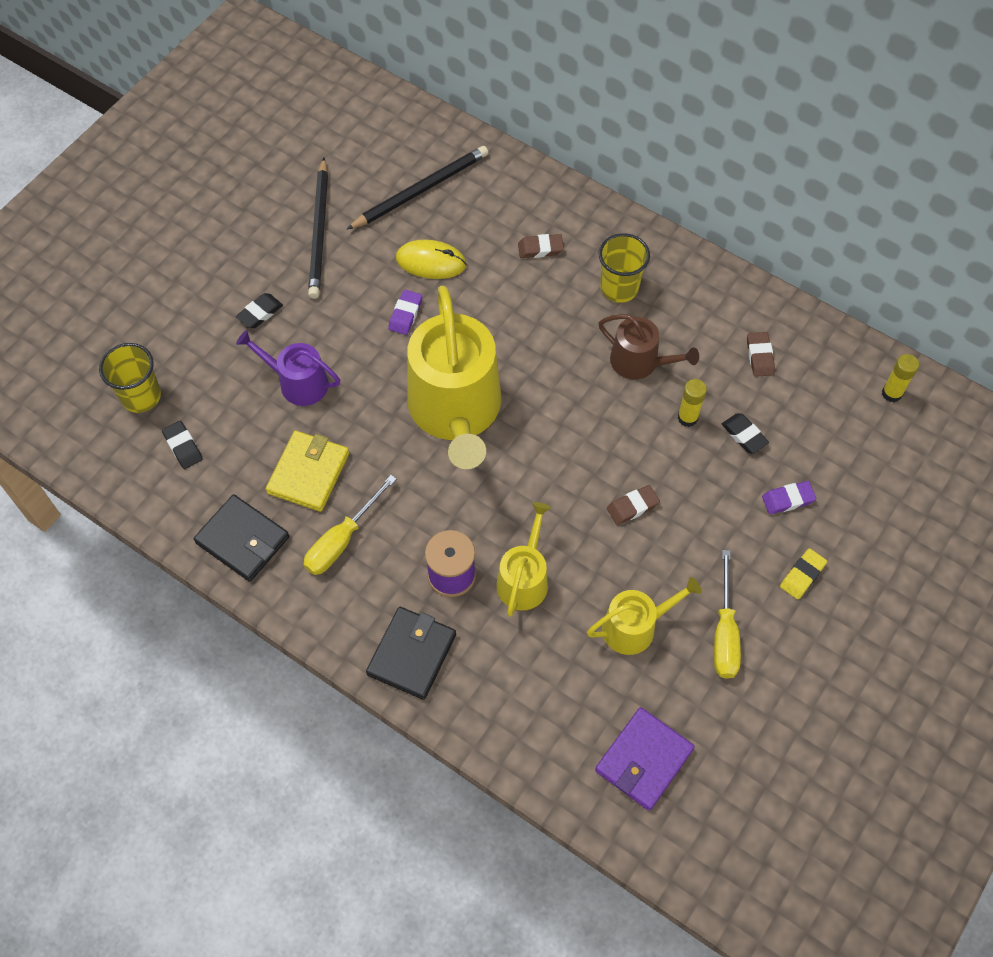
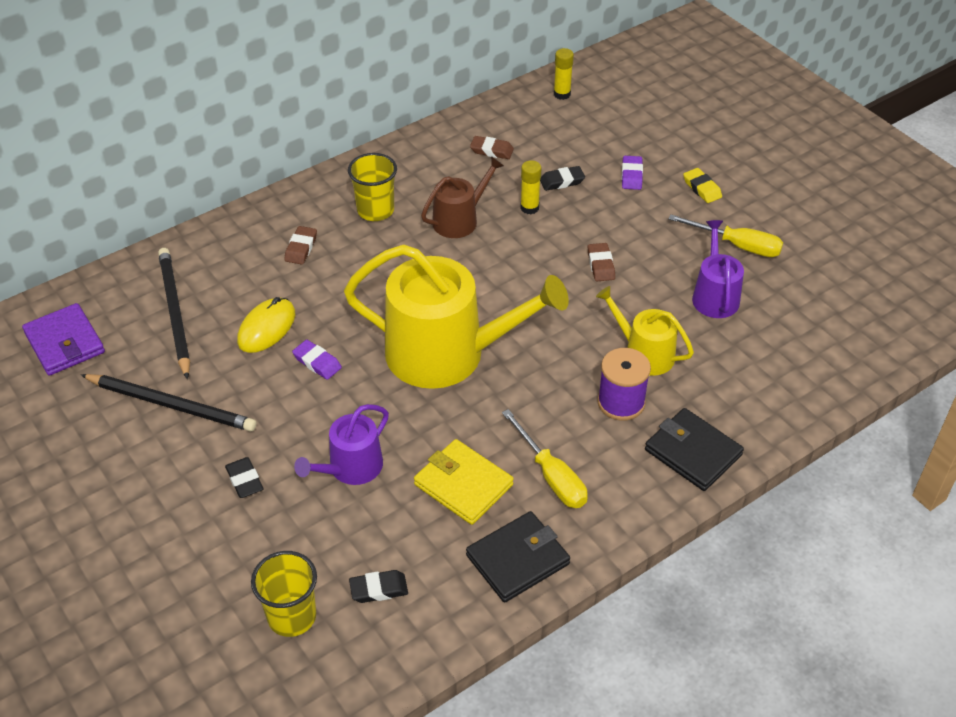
camera: 70 degrees left, 15 degrees down
(635, 627) = (714, 295): yellow watering can -> purple watering can
(644, 760) = (836, 325): purple wallet -> purple wallet (65, 343)

